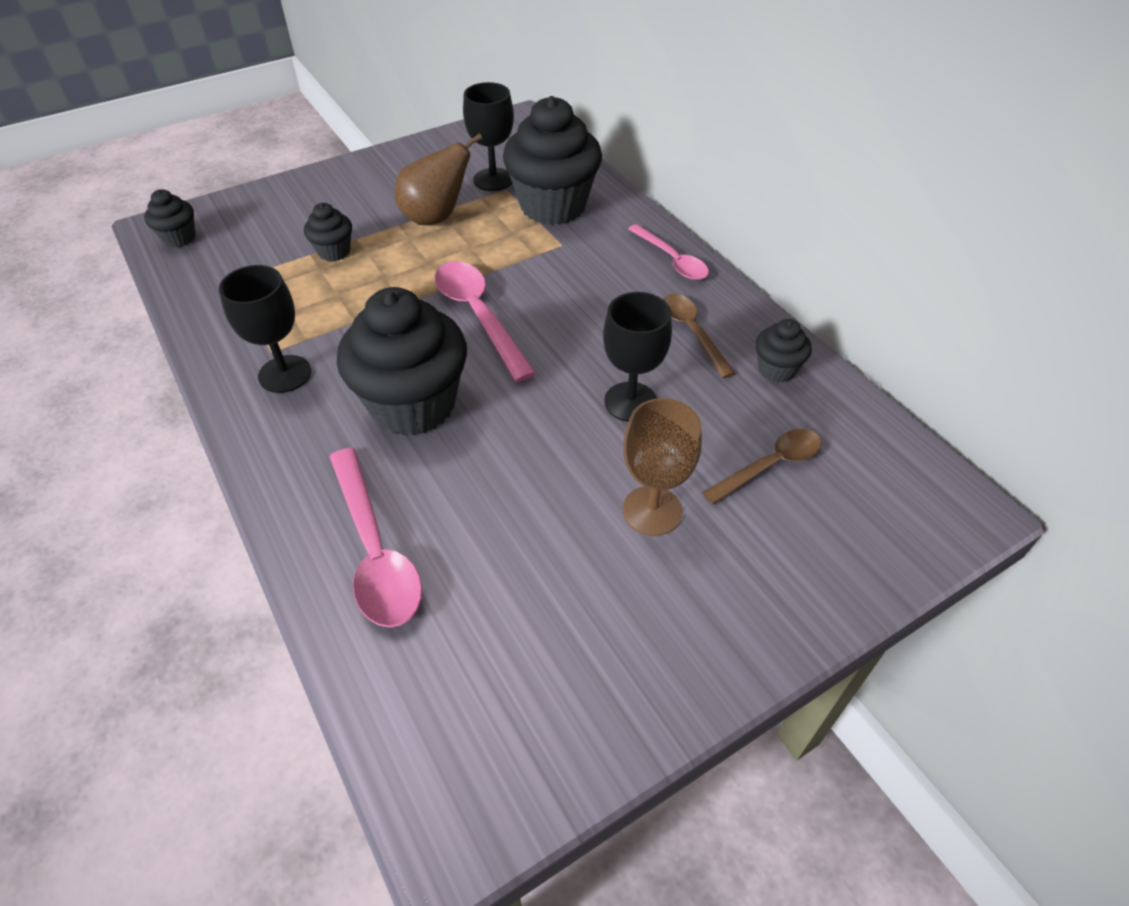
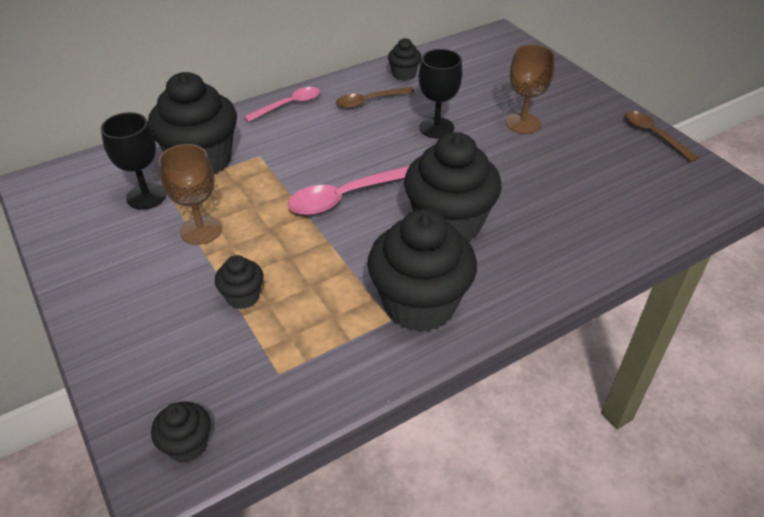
camera: 90 degrees left, 5 degrees down
(285, 374) = (419, 304): black goblet -> black cupcake
(375, 550) = (581, 231): pink spoon -> none
(436, 217) = (201, 230): brown pear -> brown goblet
(770, 465) = (482, 83): brown spoon -> brown spoon (654, 135)

